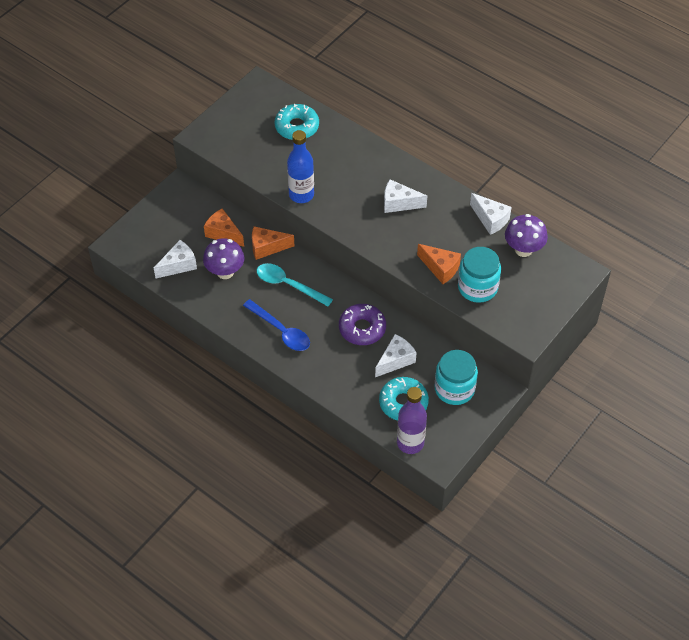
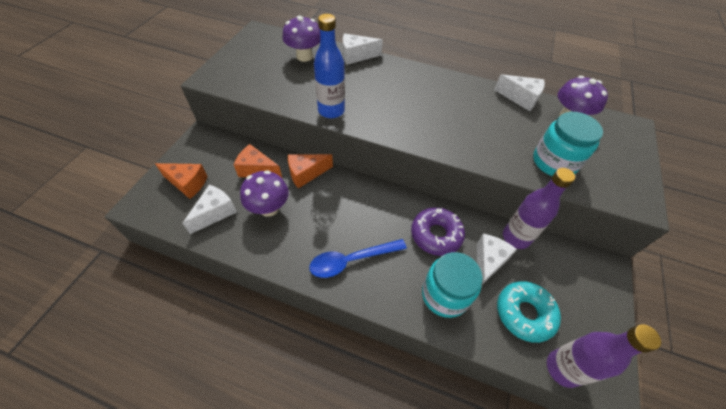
camera: 20 degrees left, 0 degrees up
(281, 331) = (351, 260): blue spoon -> blue spoon turned 135 degrees clockwise
(288, 285) = (341, 206): turquoise spoon -> none
(297, 127) = (304, 56): turquoise donut -> purple mushroom
(399, 203) = (430, 101): white cheese -> white cheese (356, 56)
(433, 348) = (516, 237): none -> purple bottle
(440, 268) = (506, 151): orange cheese -> orange cheese (187, 183)
(454, 389) = (565, 279): turquoise jar -> turquoise jar (445, 295)

